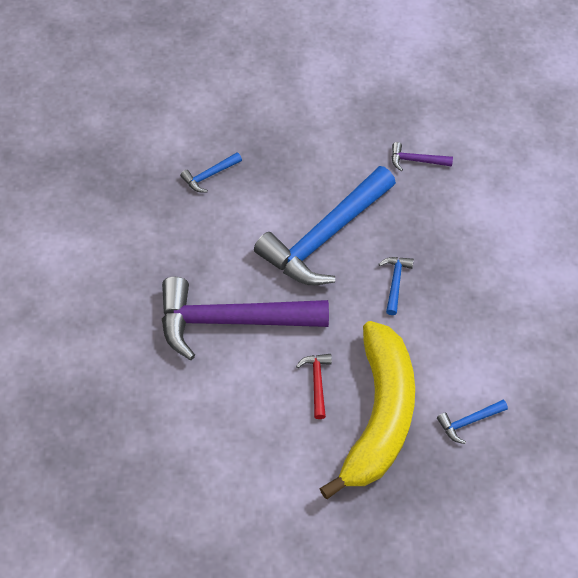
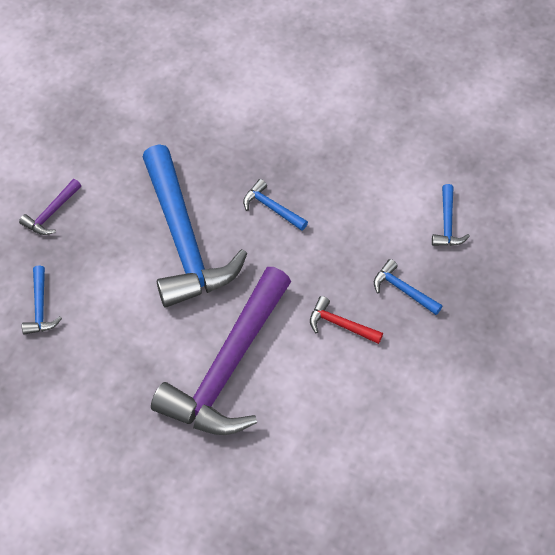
camera: 60 degrees left, 0 degrees up
(379, 415) = (403, 290): yellow banana -> blue hammer
(416, 160) = (149, 124): purple hammer -> purple hammer (51, 213)

